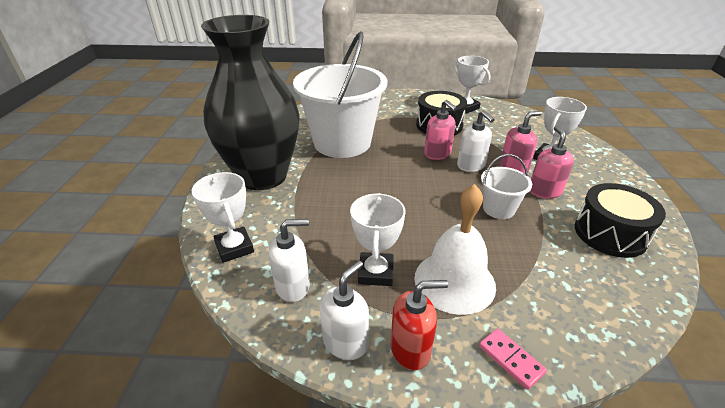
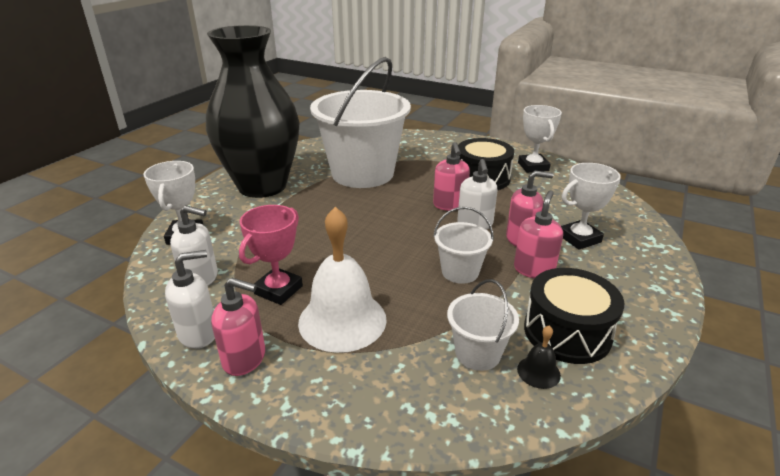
camera: 25 degrees right, 5 degrees down
(376, 272) = (278, 290): white trophy -> pink trophy
(411, 349) = (245, 359): red soap dispenser -> pink soap dispenser
(511, 359) = (324, 401): pink domino -> none
(574, 272) = (478, 353): none -> white bucket
(623, 271) = (538, 372): none -> black bell

